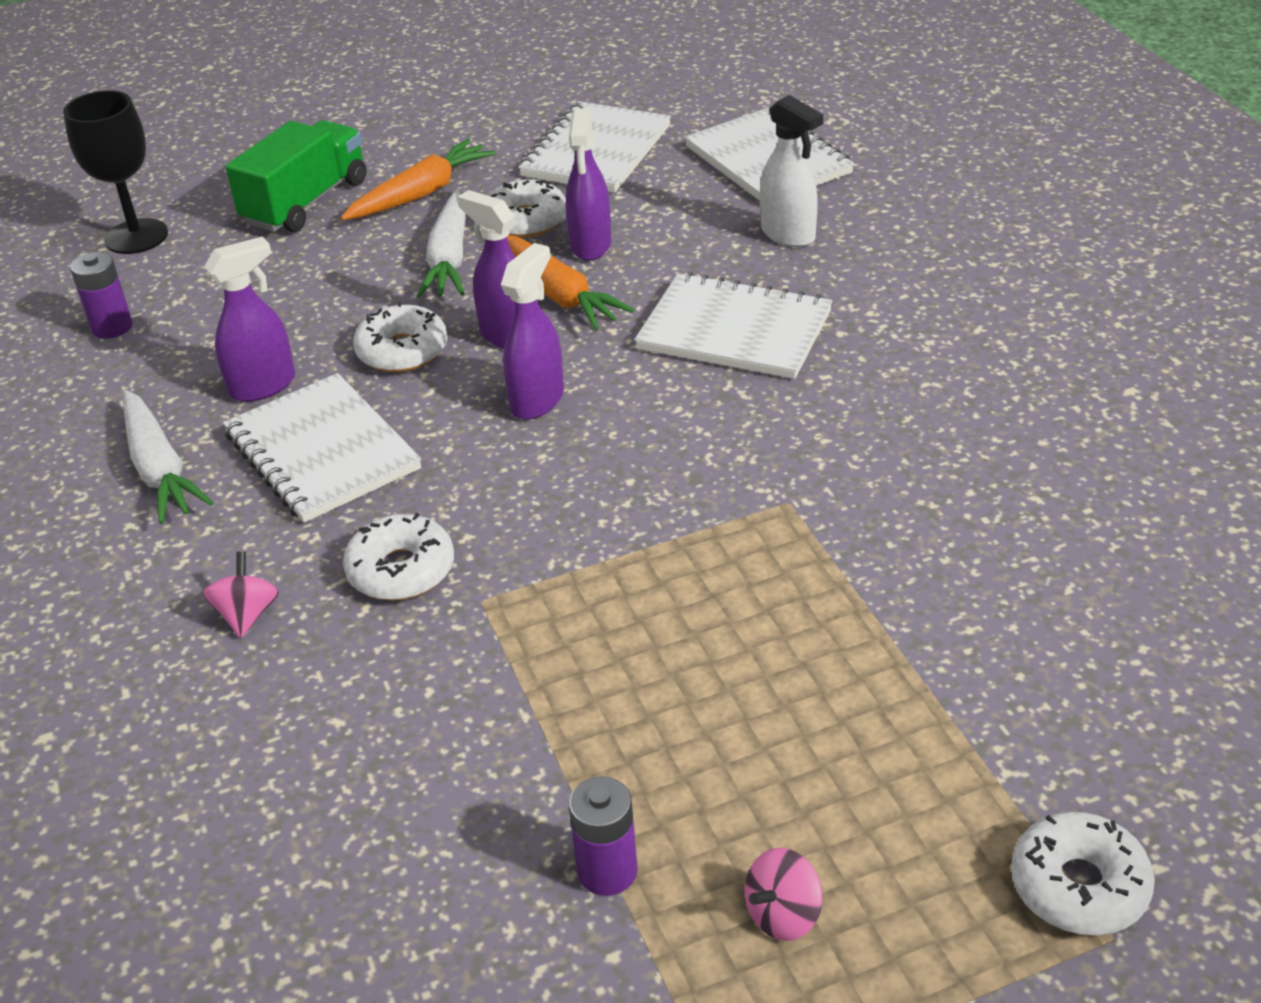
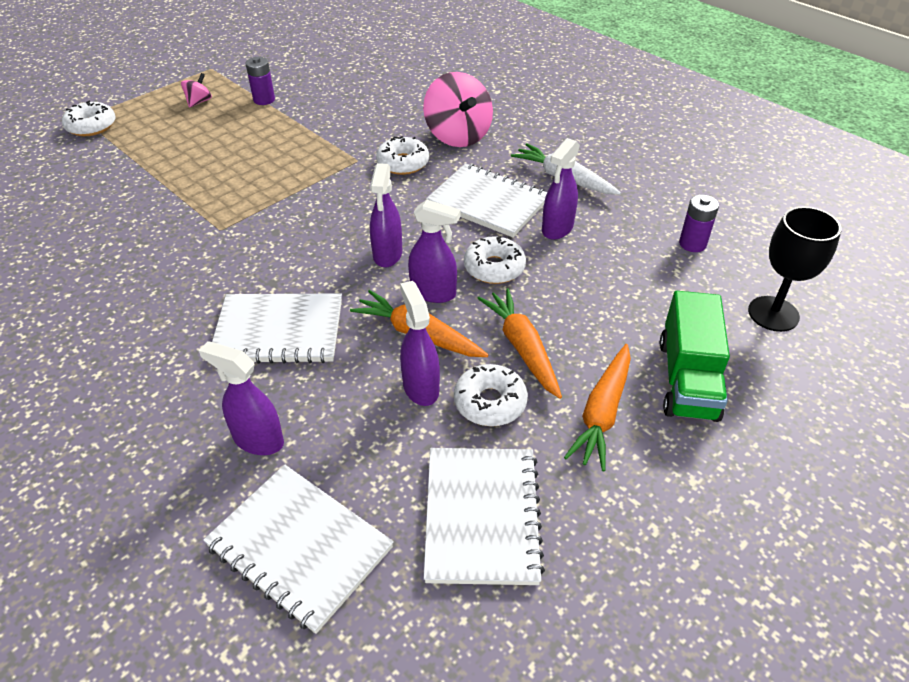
camera: 155 degrees right, 5 degrees up
(247, 615) = (458, 136): pink spinning top -> pink spinning top, size x2.17
(449, 259) = (522, 348): white carrot -> orange carrot
(788, 234) = (258, 440): white spray bottle -> purple spray bottle

